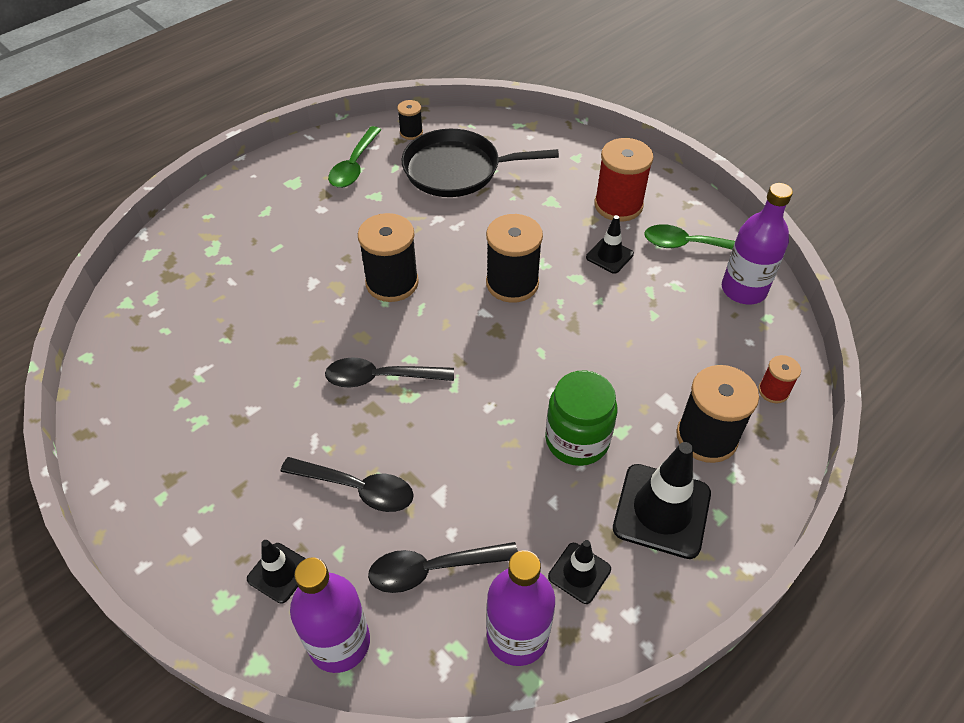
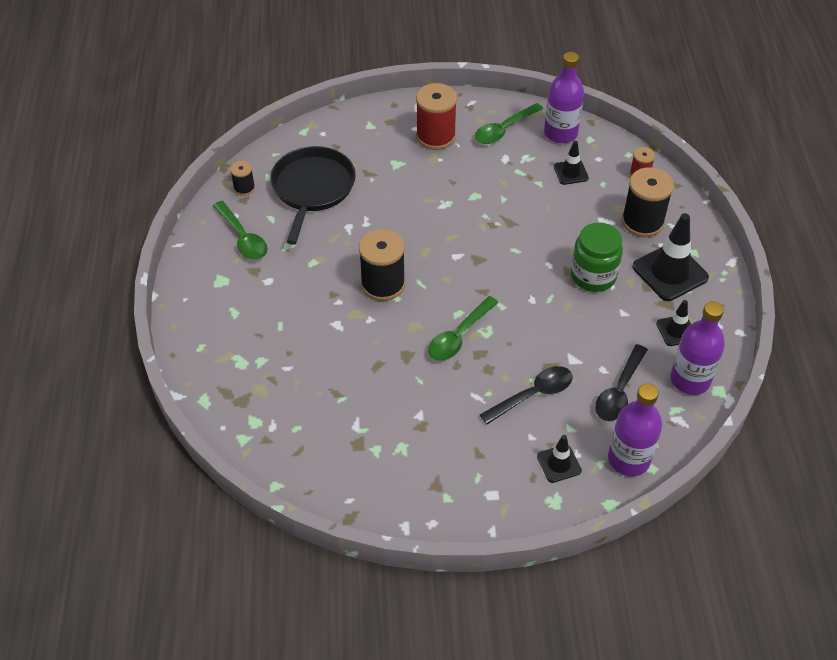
camera: 50 degrees left, 0 degrees up
(380, 378) = (459, 336): black spoon -> green spoon
(457, 170) = (312, 188): black pan -> black pan turned 150 degrees clockwise
(512, 283) = (447, 227): black spool -> none
(609, 256) = (473, 169): black traffic cone -> black traffic cone (570, 172)

